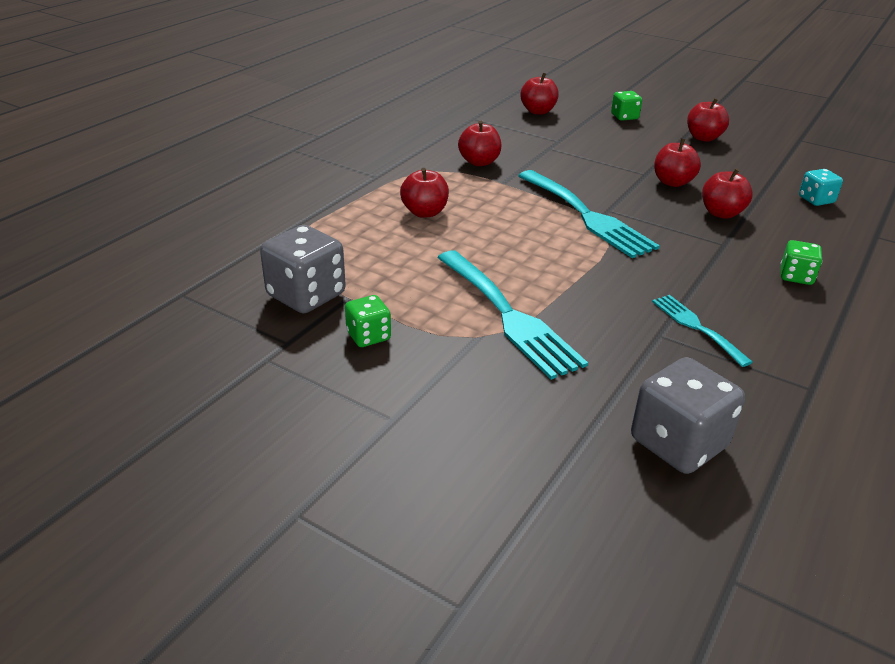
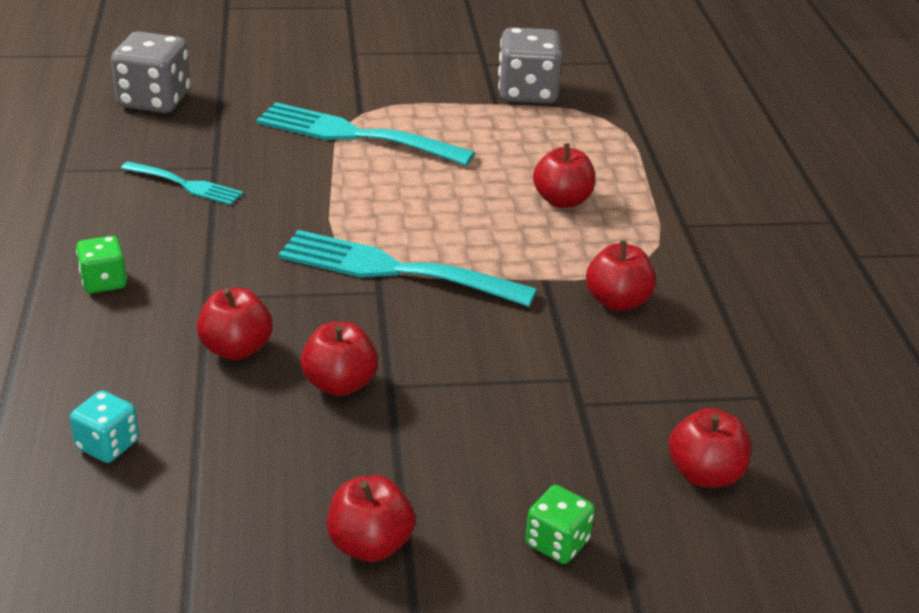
camera: 140 degrees right, 0 degrees up
(368, 336) = (438, 85): green dice -> none

